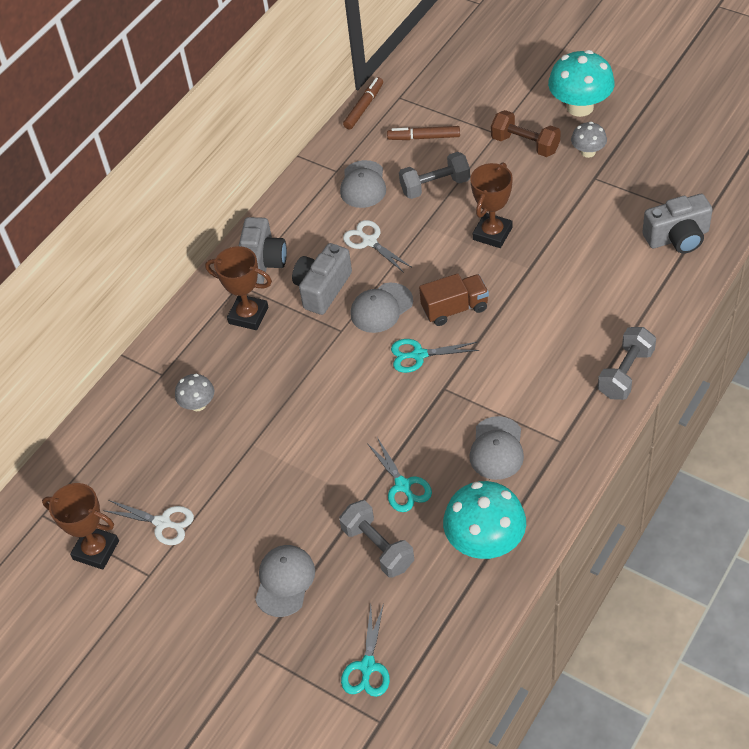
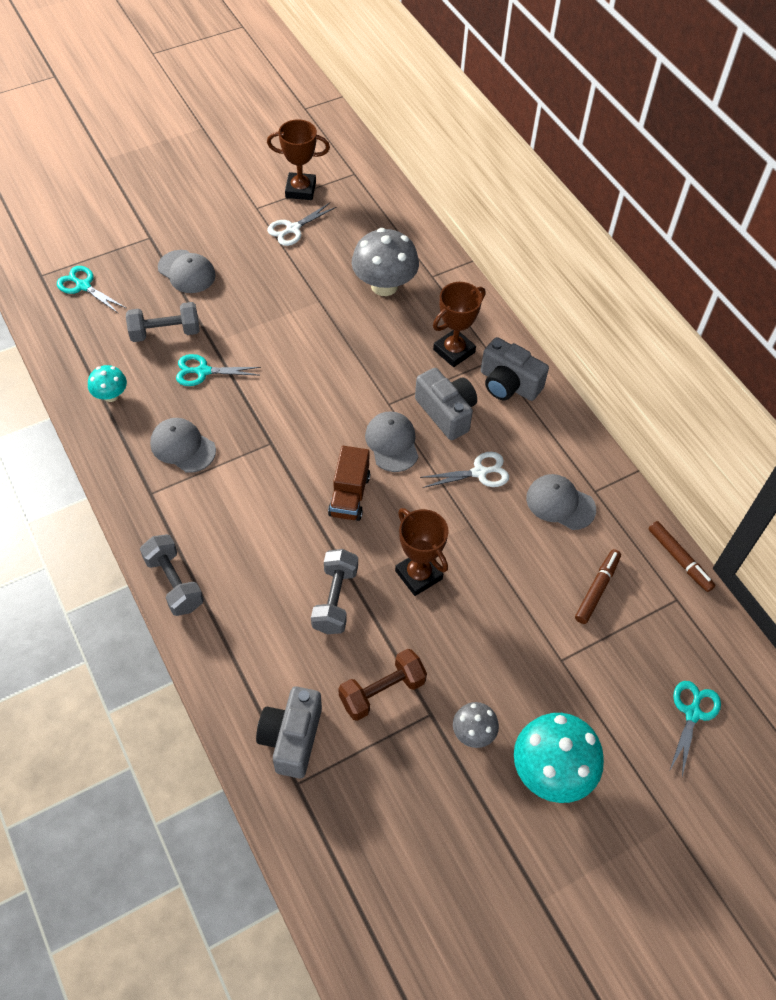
camera: 110 degrees right, 5 degrees up
(96, 550) = (300, 190): brown trophy -> brown trophy turned 45 degrees clockwise
(198, 404) = (384, 285): grey mushroom -> grey mushroom, size x1.88
(419, 355) = (319, 443): turquoise scissors -> turquoise scissors (692, 713)
(435, 186) = (518, 562): grey dumbbell -> grey dumbbell (335, 599)
(485, 542) = (111, 395): turquoise mushroom -> turquoise mushroom, size x0.53
(525, 144) = (525, 677): brown dumbbell -> brown dumbbell (382, 691)

